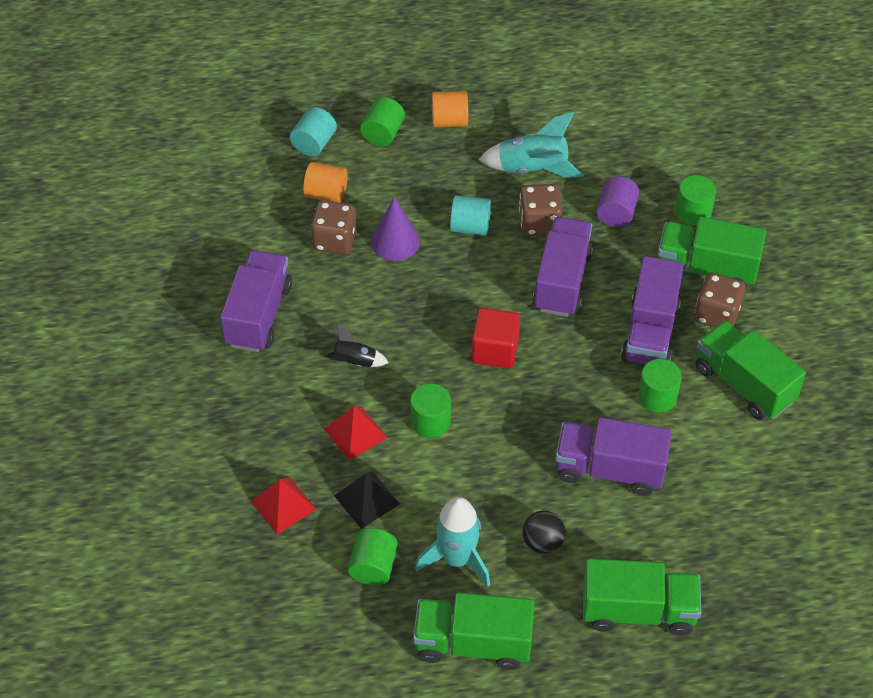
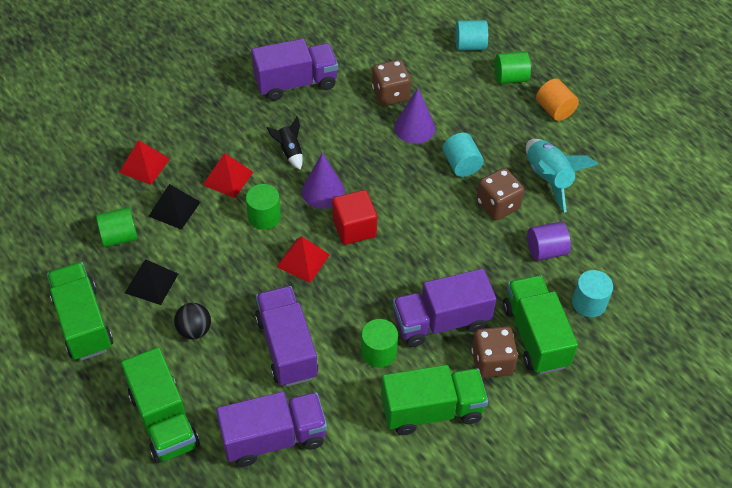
camera: 60 degrees right, 0 degrees up
(326, 194) = (429, 72): orange cylinder -> none
(429, 356) = (323, 191): none -> purple cone
(457, 559) = (151, 283): turquoise rocket -> black pyramid
(509, 411) = (303, 260): none -> red pyramid
(562, 281) = (450, 243): purple truck -> purple truck (274, 438)
(693, 212) = (589, 303): green cylinder -> turquoise cylinder
(744, 384) = (432, 410): green truck -> green truck turned 60 degrees clockwise

